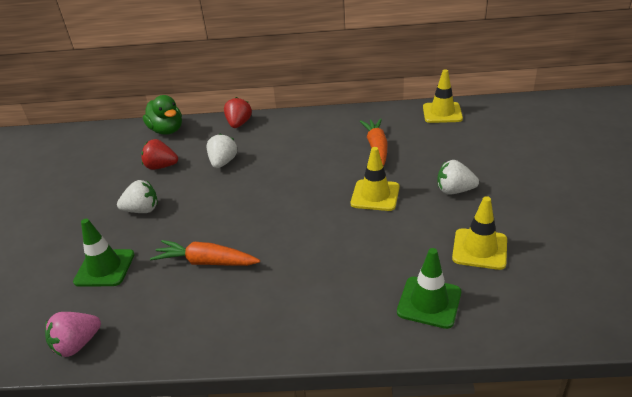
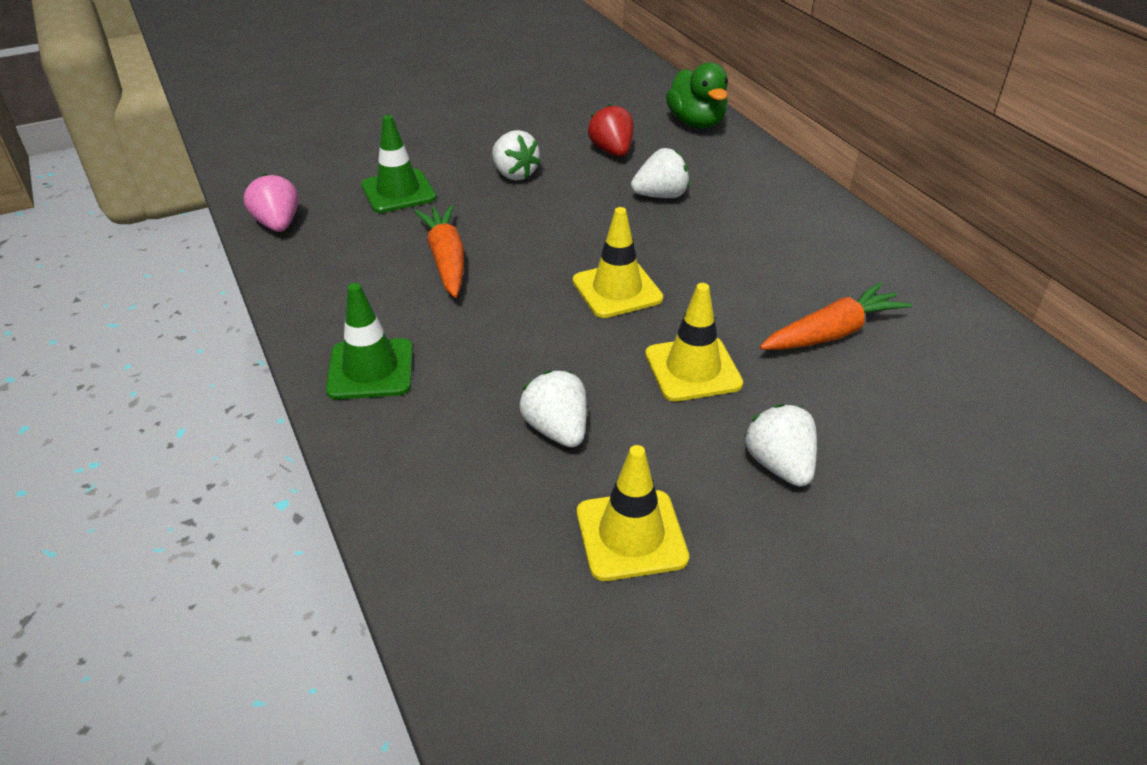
camera: 60 degrees right, 5 degrees up
(77, 344) = (278, 224): pink strawberry -> pink strawberry turned 45 degrees clockwise
(167, 131) = (696, 123): green duck -> green duck turned 45 degrees counterclockwise
(239, 124) = (769, 173): red strawberry -> none
(393, 254) = (557, 429): none -> white strawberry
(429, 302) = (469, 499): green traffic cone -> green traffic cone (370, 369)
(442, 113) = (1037, 387): yellow traffic cone -> yellow traffic cone (617, 290)

